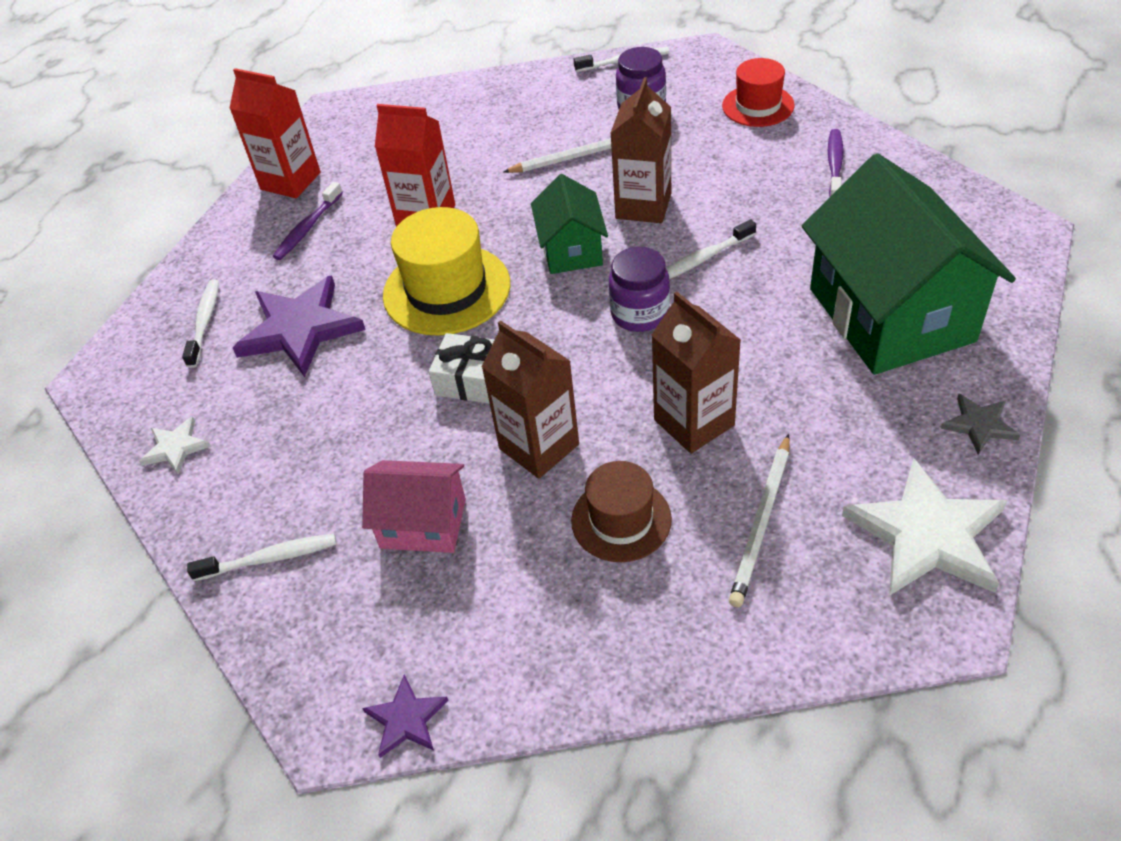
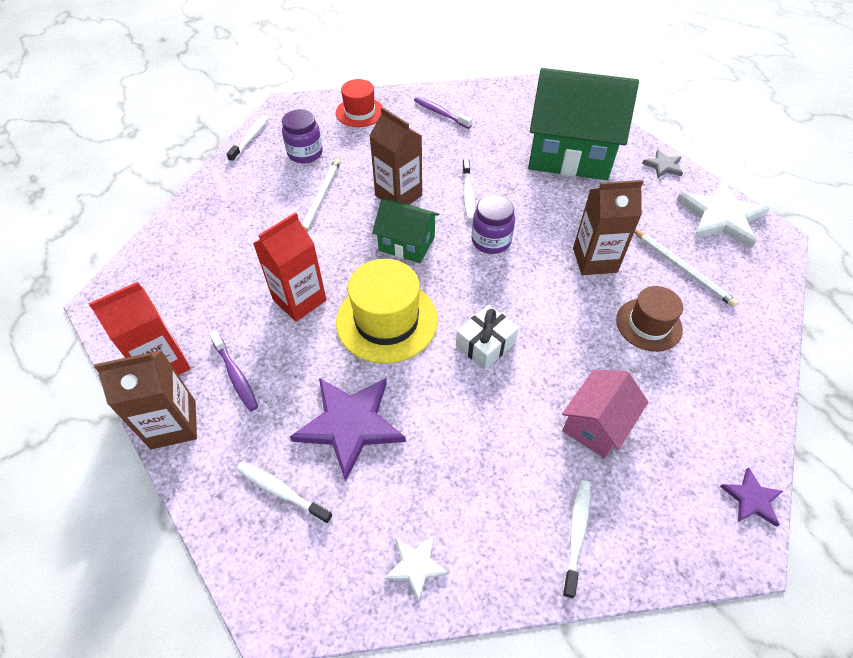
camera: 65 degrees left, 5 degrees up
(539, 446) = (568, 336): brown carton -> brown carton (173, 424)

